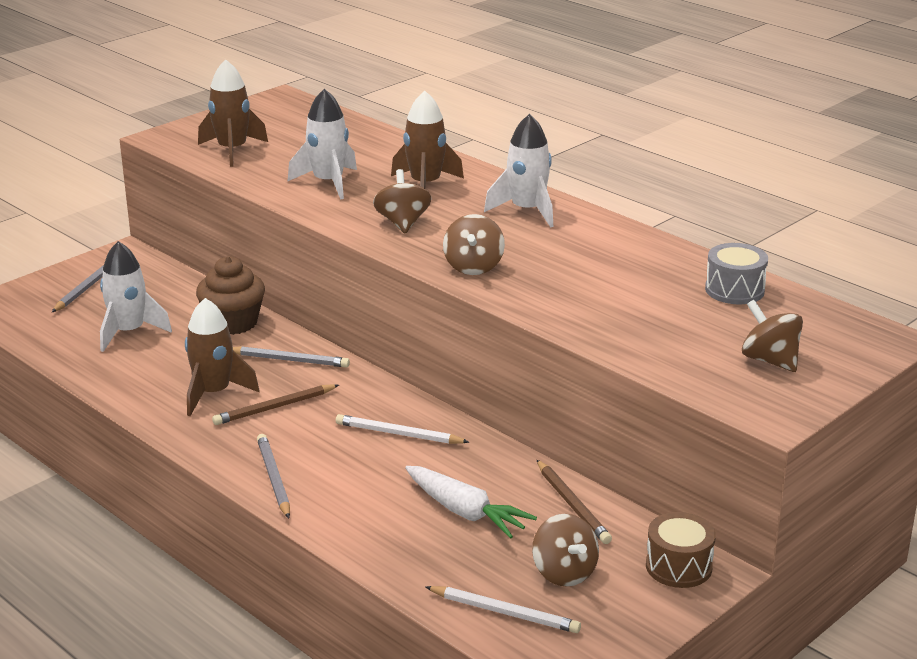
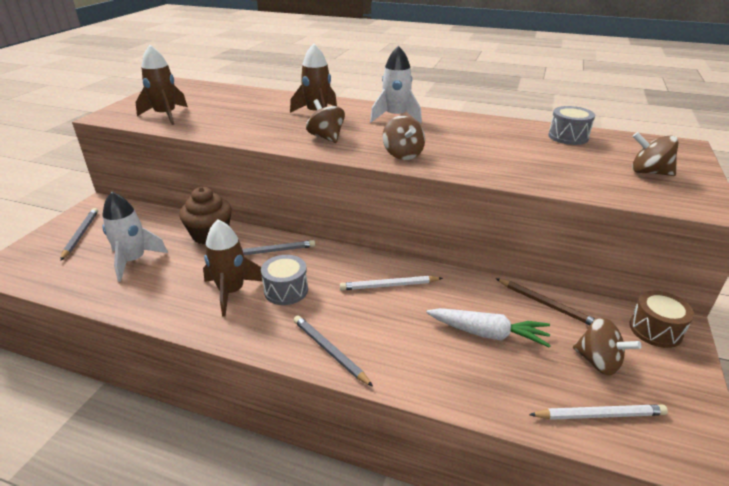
camera: 25 degrees left, 5 degrees up
(274, 407) = (286, 290): brown pencil -> grey drum
(328, 183) = (251, 123): white rocket -> none

